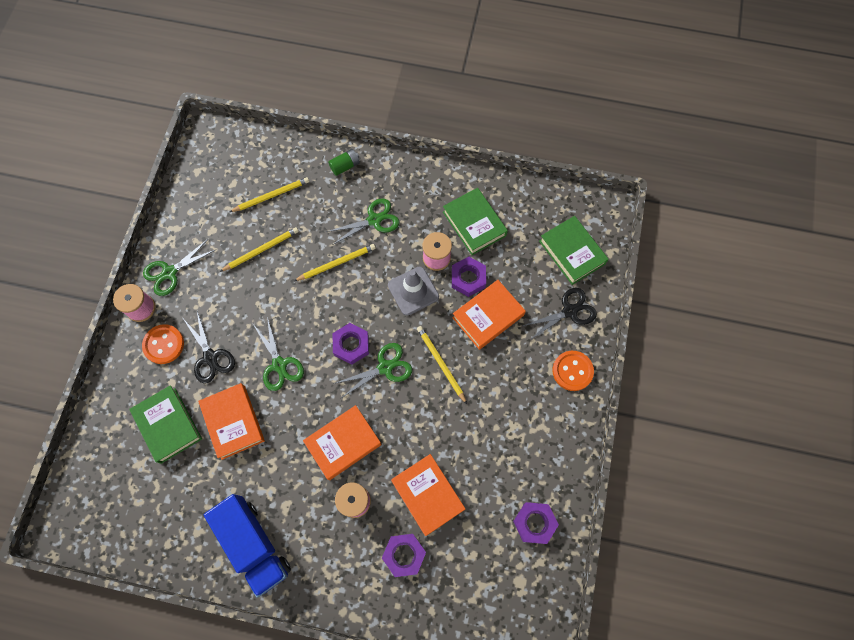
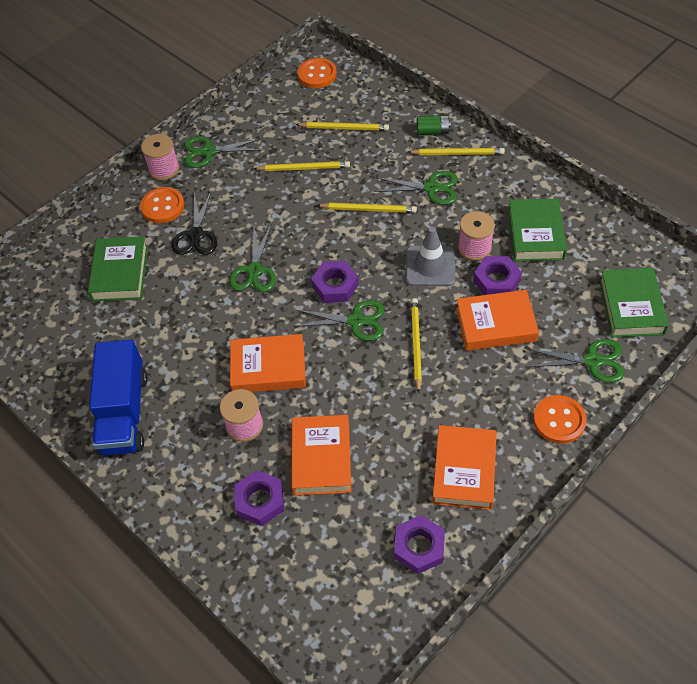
camera: 35 degrees right, 15 degrees down
(216, 153) = (317, 74): none -> orange button
(233, 422) = (179, 298): orange book -> orange book (464, 470)
(376, 178) = (457, 153): none -> yellow pencil
(569, 311) = (592, 361): black scissors -> green scissors

